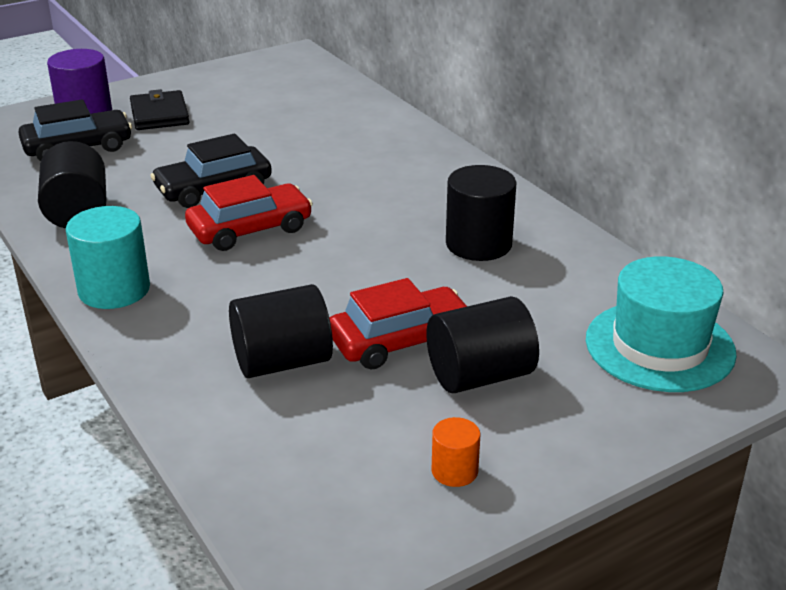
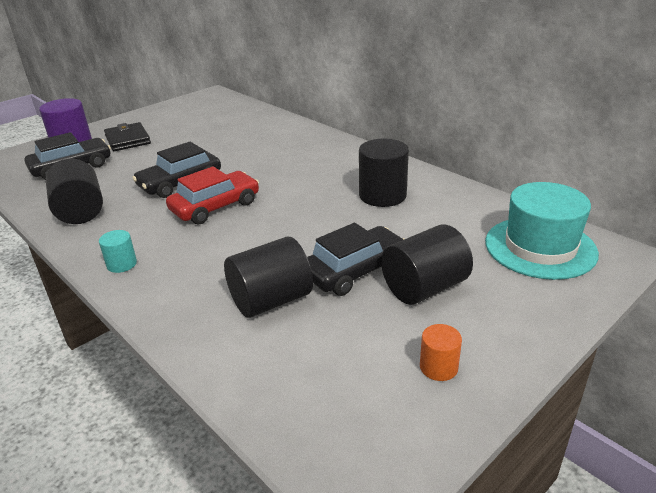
camera: 10 degrees left, 0 degrees up
(114, 290) = (122, 264): turquoise cylinder -> turquoise cylinder, size x0.53
(400, 340) = (355, 270): red car -> black car

